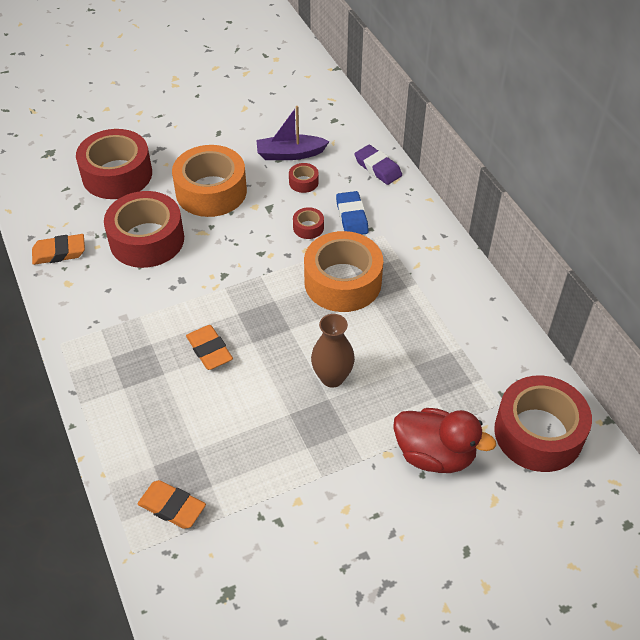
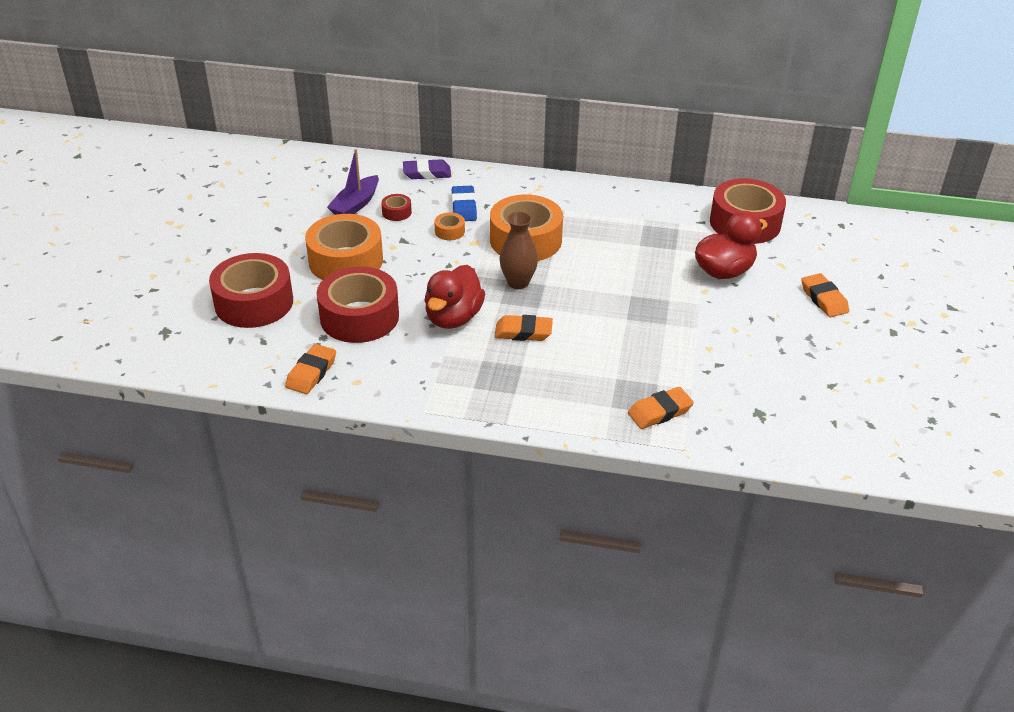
camera: 55 degrees left, 10 degrees down
(191, 295) = (453, 318): none -> red duck
(308, 227) = (449, 231): red tape -> orange tape
(332, 377) = (613, 285): brown vase -> brown vase (518, 282)
(352, 217) = (464, 207): blue eraser -> blue eraser turned 60 degrees clockwise
(467, 568) = (824, 299): none -> orange eraser

